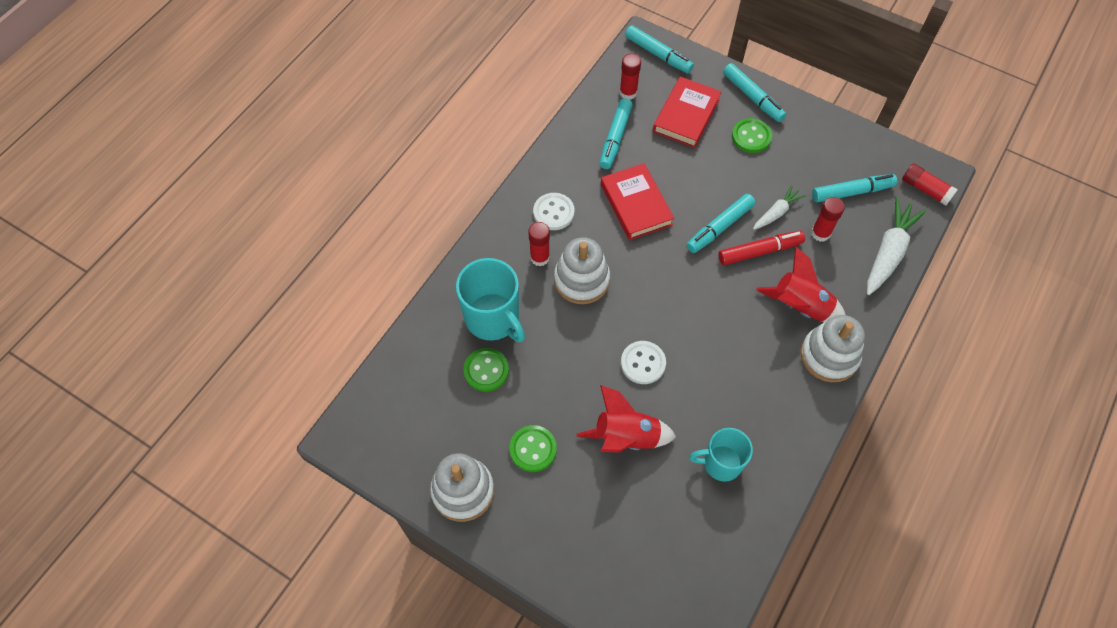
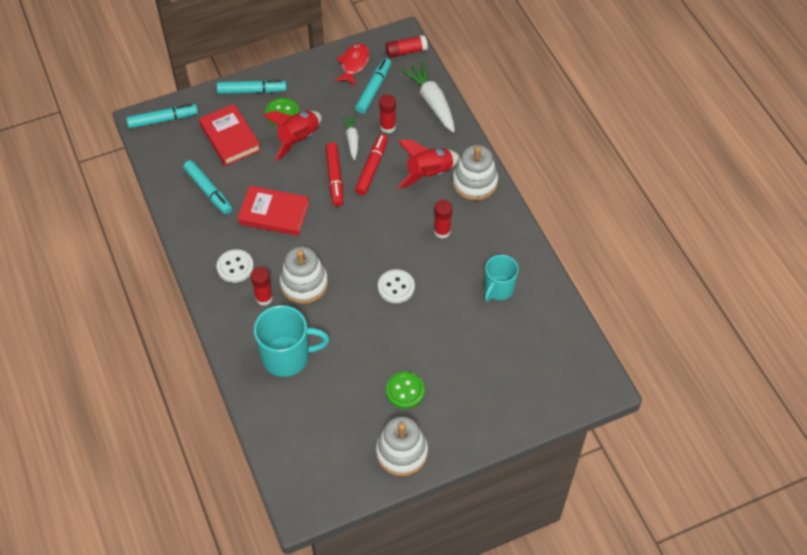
camera: 55 degrees left, 5 degrees down
(486, 370) = (324, 385): green button -> none
(625, 437) = (439, 331): red rocket -> red rocket (298, 139)
(628, 93) = (178, 159): red glue stick -> red glue stick (442, 231)
(719, 227) = (334, 178): turquoise marker -> red marker
(864, 156) = (354, 64): none -> red fish

